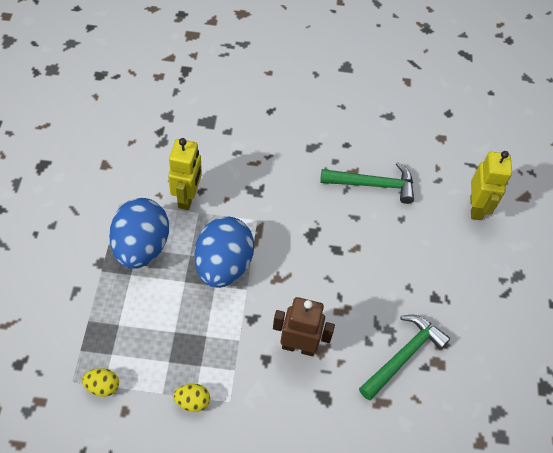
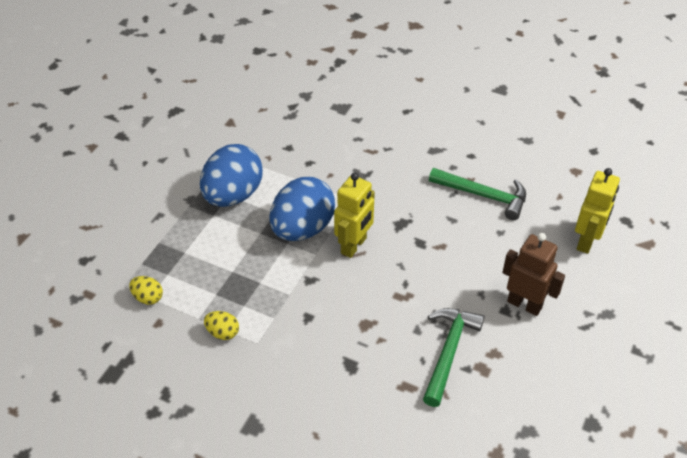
camera: 25 degrees right, 10 degrees down
(187, 197) = (294, 165): yellow robot -> yellow robot (354, 246)
(298, 346) = (344, 315): brown robot -> brown robot (524, 304)
(403, 355) = (448, 352): green hammer -> green hammer turned 45 degrees counterclockwise

